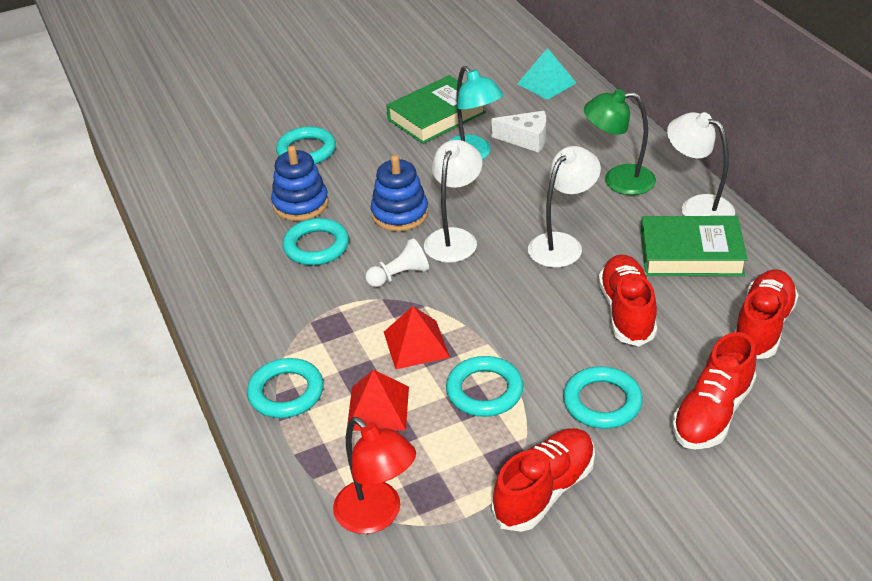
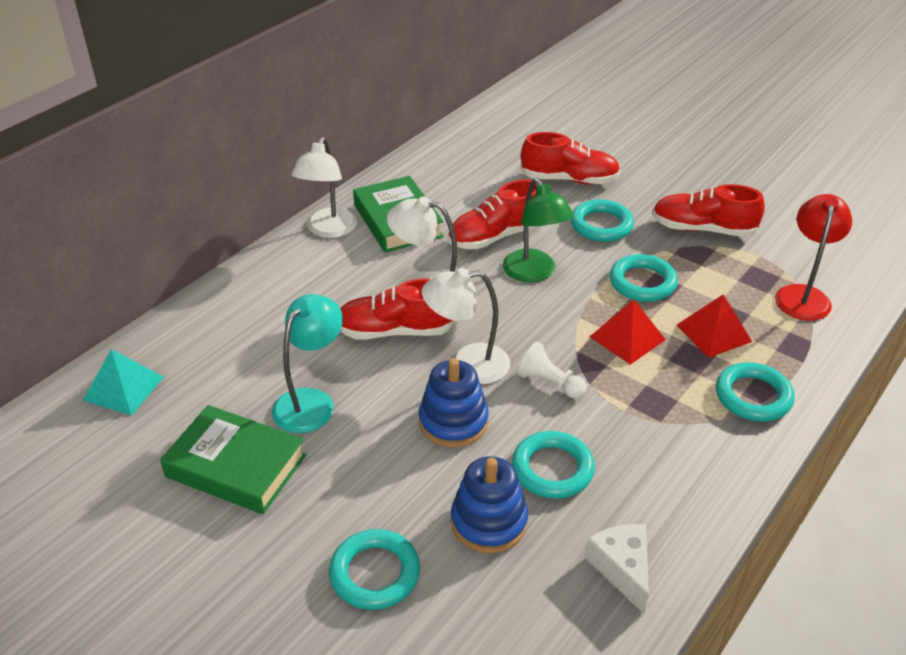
camera: 120 degrees left, 0 degrees up
(526, 139) = (259, 368): white cheese -> white cheese (622, 569)
(618, 180) = (309, 284): green lamp -> green lamp (534, 273)
(762, 326) = (463, 174): red shoe -> red shoe (394, 331)

